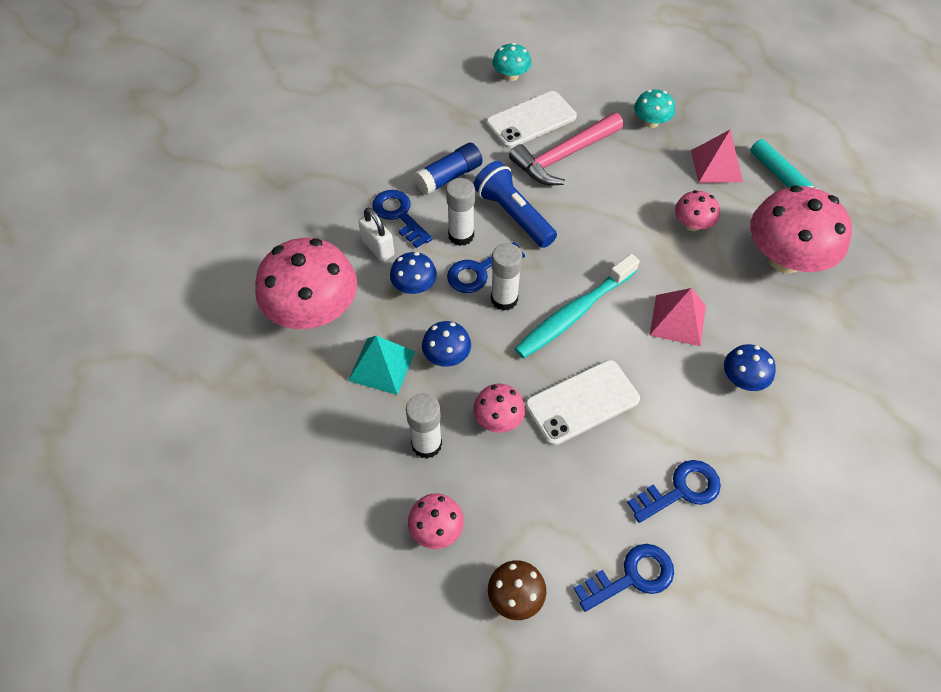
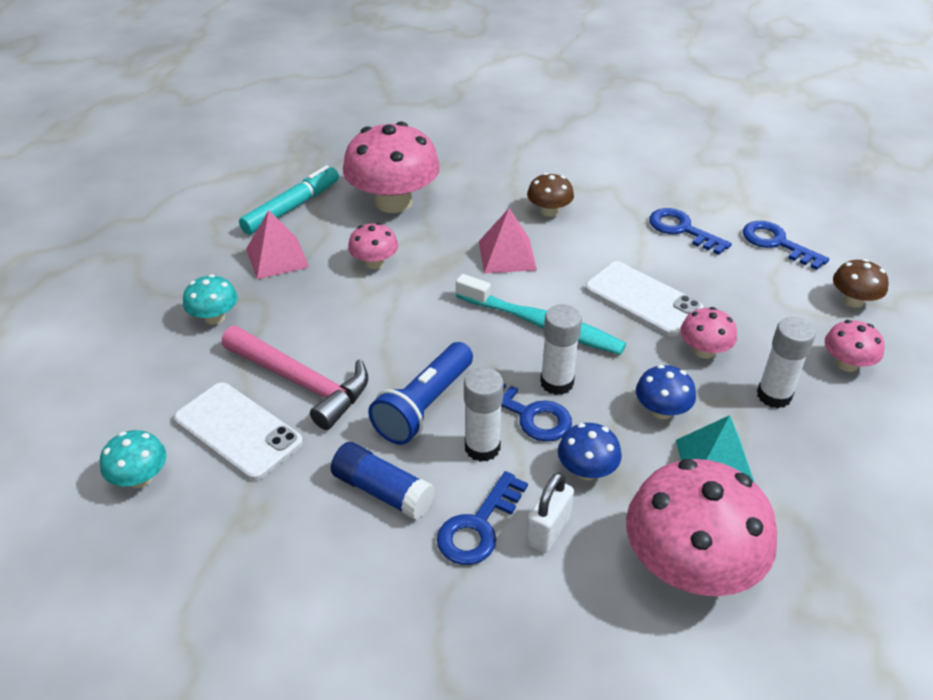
camera: 110 degrees left, 15 degrees down
(743, 379) = (549, 211): blue mushroom -> brown mushroom

